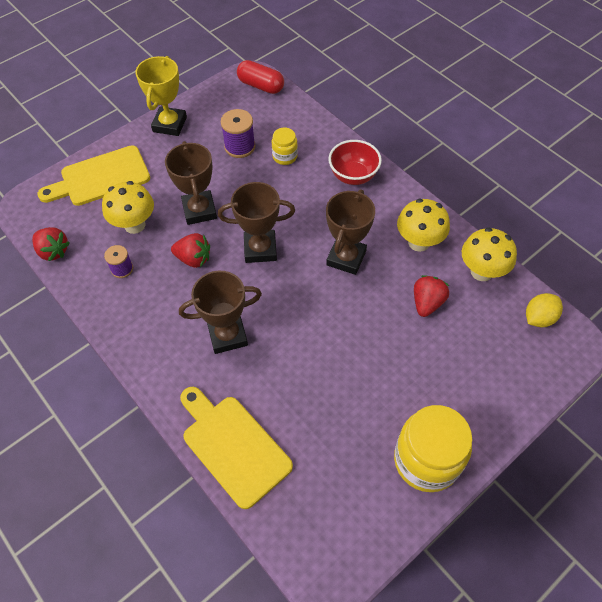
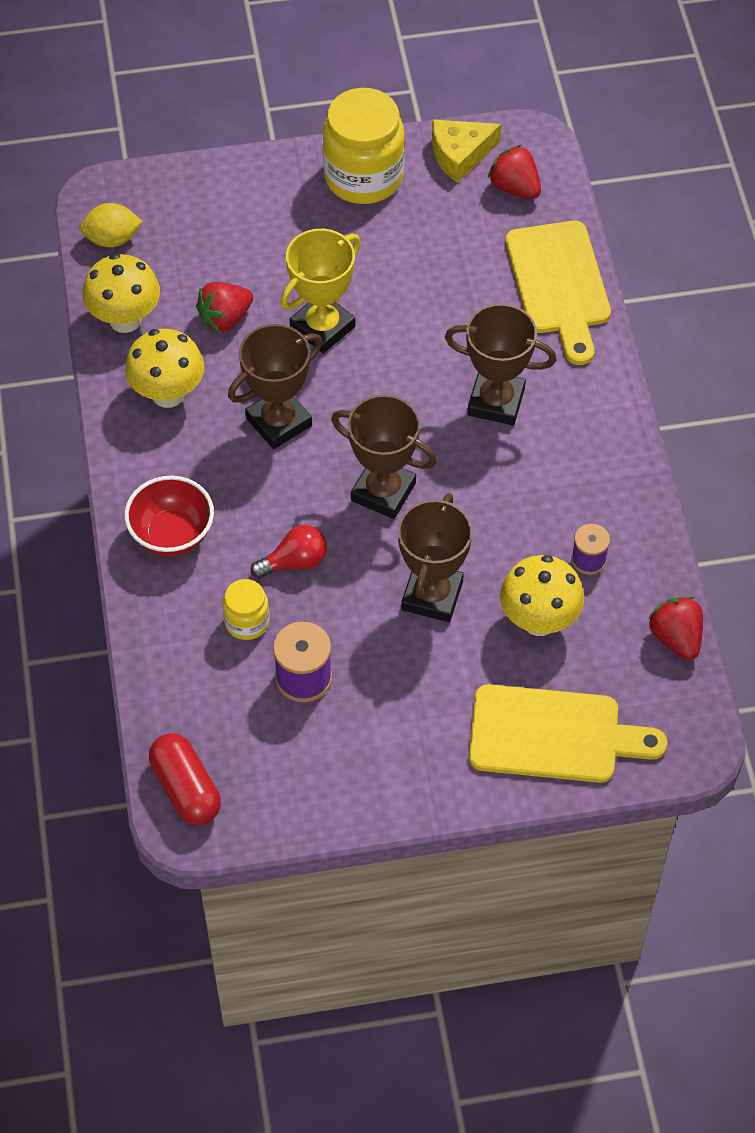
camera: 150 degrees left, 0 degrees up
(170, 124) = (389, 786): yellow trophy -> yellow trophy (322, 327)
(193, 259) = (482, 524): red strawberry -> red strawberry (515, 187)
(282, 193) = (294, 562): none -> red light bulb
(373, 525) = (460, 155): none -> yellow cheese

